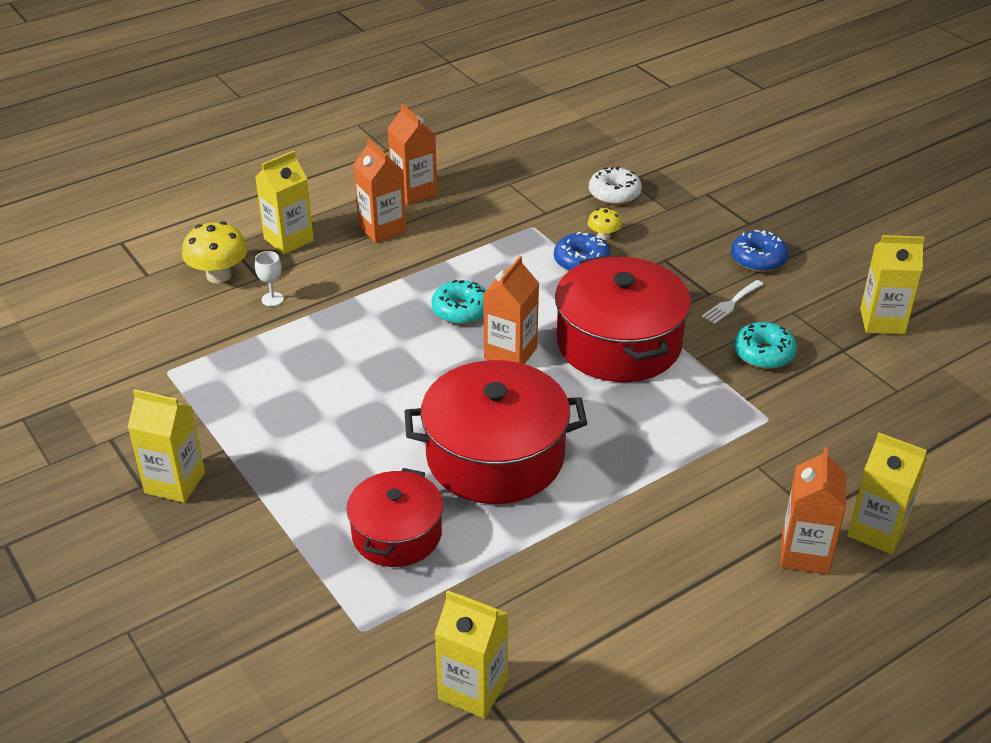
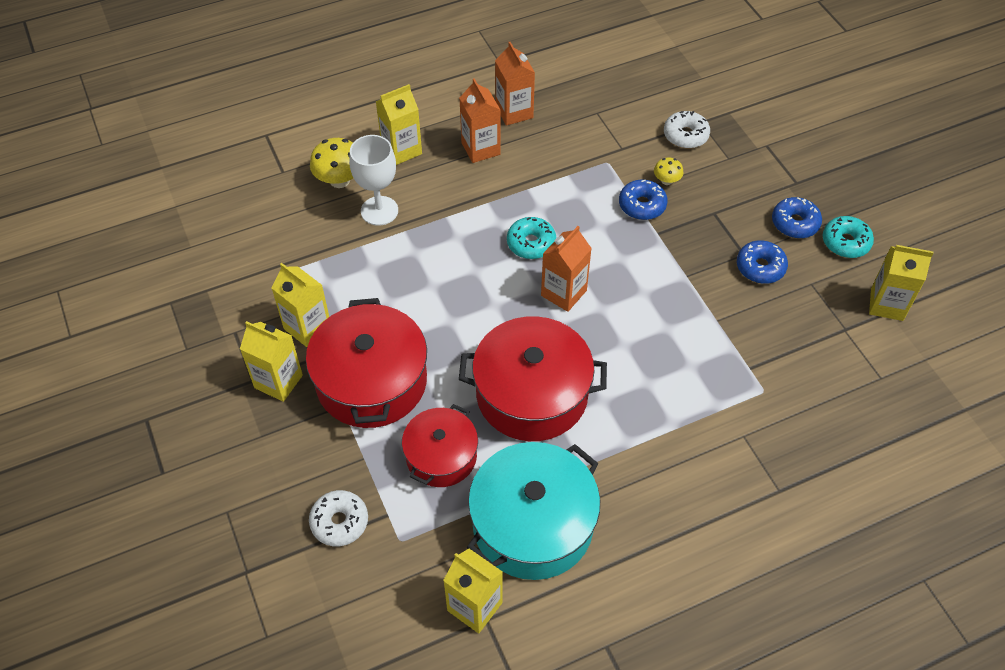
camera: 10 degrees right, 15 degrees up
(272, 299) = (379, 211): white goblet -> white goblet, size x2.06
(279, 622) = (339, 522): none -> white donut
(527, 590) = (533, 524): none -> turquoise pot
(618, 343) = (655, 295): red pot -> red pot (371, 381)
(731, 303) = (760, 267): white fork -> blue donut
(763, 353) = (775, 323): turquoise donut -> turquoise donut (845, 242)
(805, 553) = (761, 526): orange carton -> none
(877, 530) = (826, 513): yellow carton -> yellow carton (307, 327)

